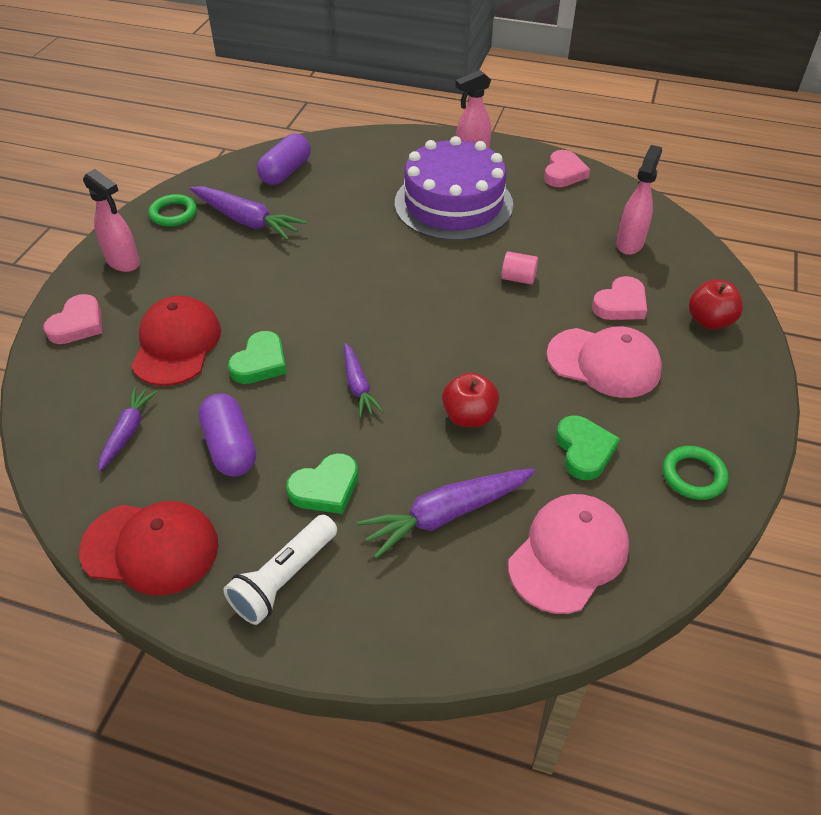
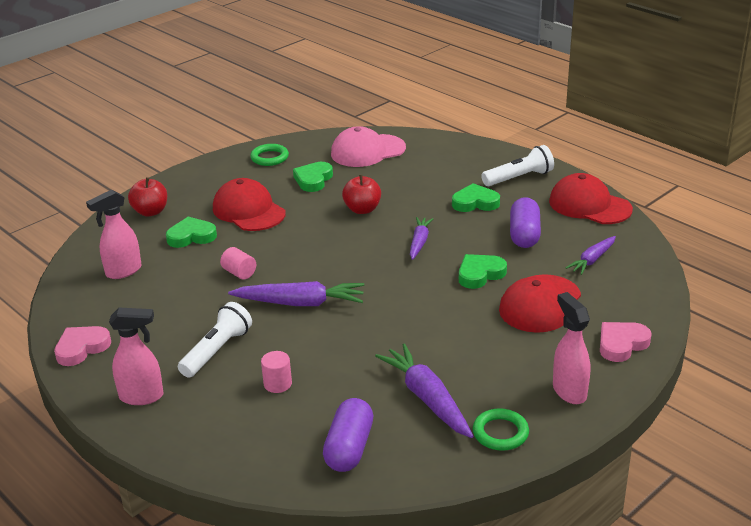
camera: 150 degrees left, 15 degrees down
(286, 172) = (349, 448): purple capsule -> purple capsule turned 45 degrees counterclockwise
(377, 195) = (277, 384): none -> pink cylinder
(446, 514) = (415, 177): purple carrot -> purple carrot (300, 303)
(453, 204) = (217, 351): purple cake -> white flashlight
(604, 363) = (248, 211): pink cap -> red cap
(620, 304) = (191, 236): pink heart -> green heart

